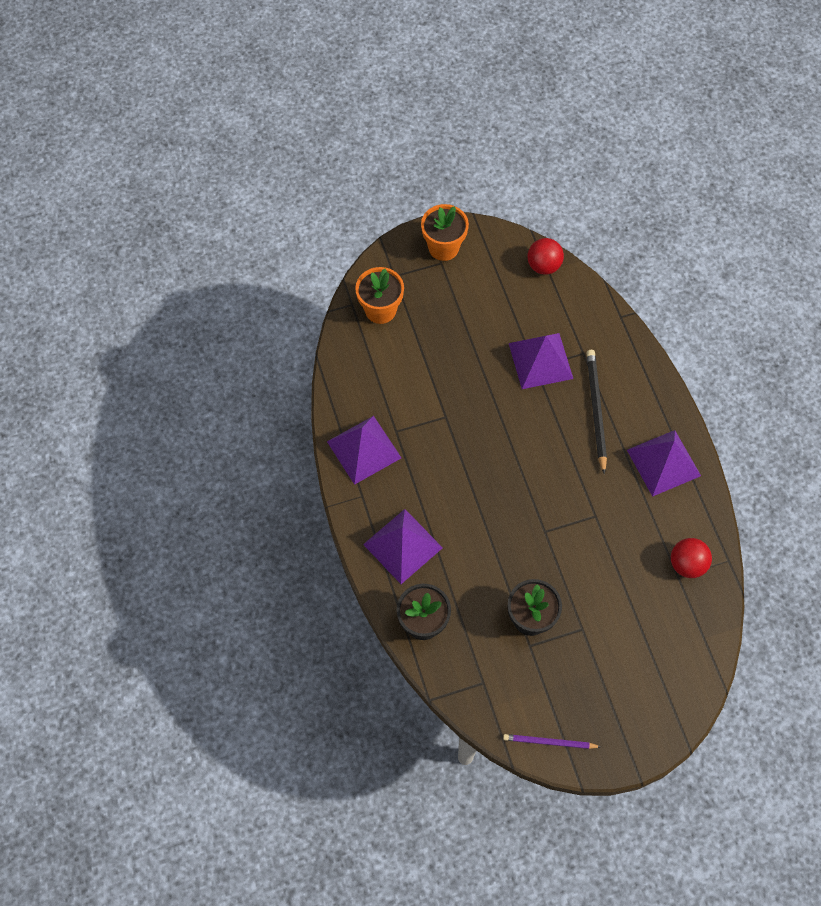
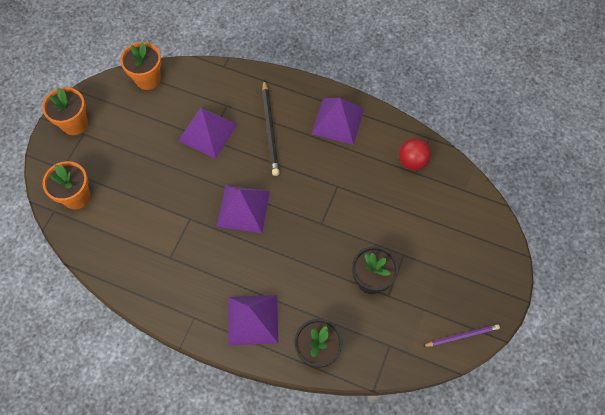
camera: 50 degrees left, 0 degrees up
(364, 449) = (162, 289): purple pyramid -> purple pyramid (243, 208)
(543, 266) = (148, 79): red ball -> orange flower pot
(549, 742) = (461, 336): purple pencil -> purple pencil turned 150 degrees counterclockwise
(596, 410) = (270, 129): black pencil -> black pencil turned 135 degrees counterclockwise

